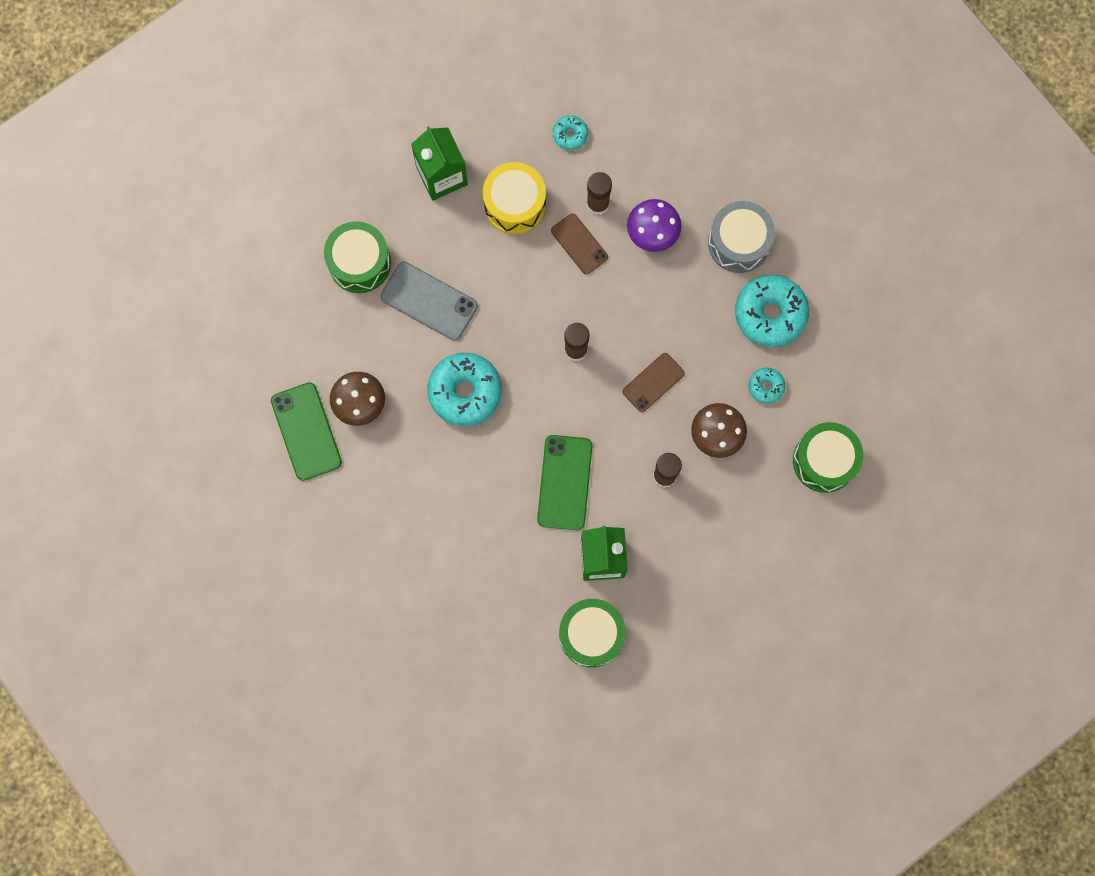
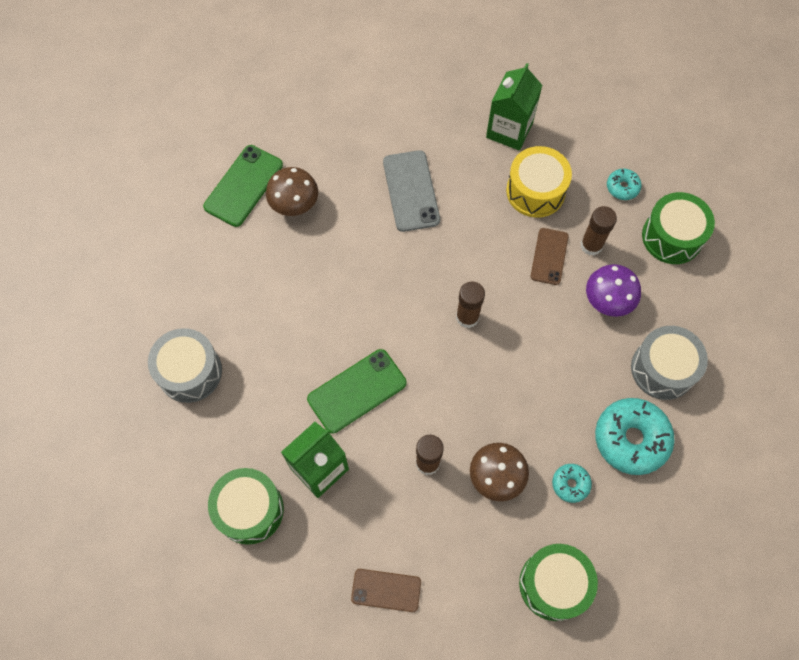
camera: 50 degrees right, 10 degrees down
(359, 263) = (397, 127): green drum -> green drum (672, 237)
(440, 598) = (190, 372): none -> grey drum
(465, 392) = (365, 266): turquoise donut -> none
(653, 382) = (494, 393): brown phone -> brown phone (386, 590)

